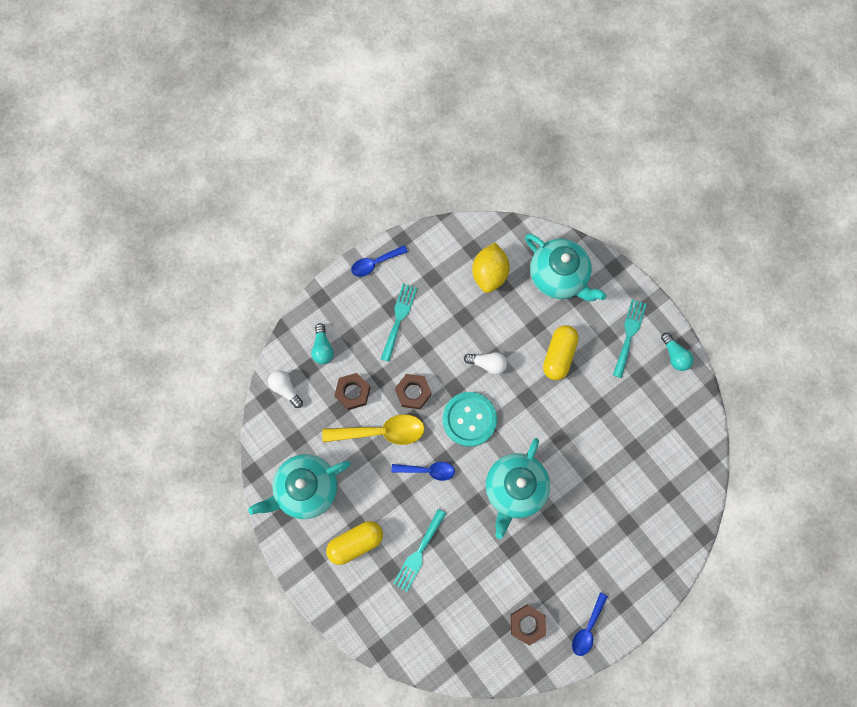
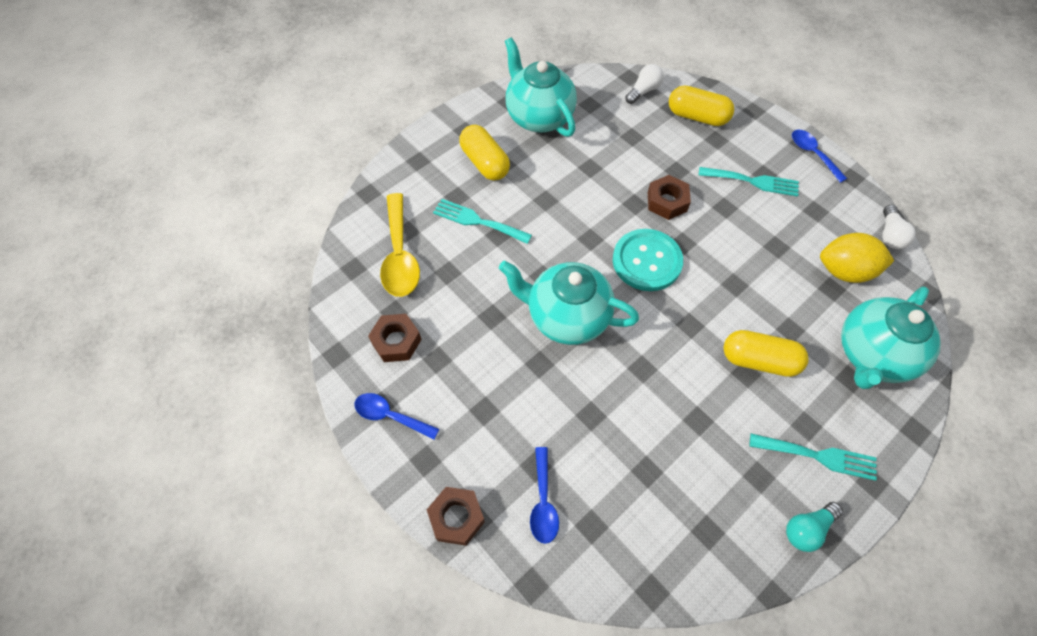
camera: 85 degrees right, 15 degrees down
(322, 348) = (697, 117): turquoise light bulb -> yellow capsule
(353, 392) = (653, 146): brown nut -> brown nut (456, 517)
(381, 432) = (613, 175): yellow spoon -> yellow spoon (400, 255)
(428, 470) = (576, 223): blue spoon -> blue spoon (543, 502)
(487, 364) = (723, 276): white light bulb -> white light bulb (890, 235)

